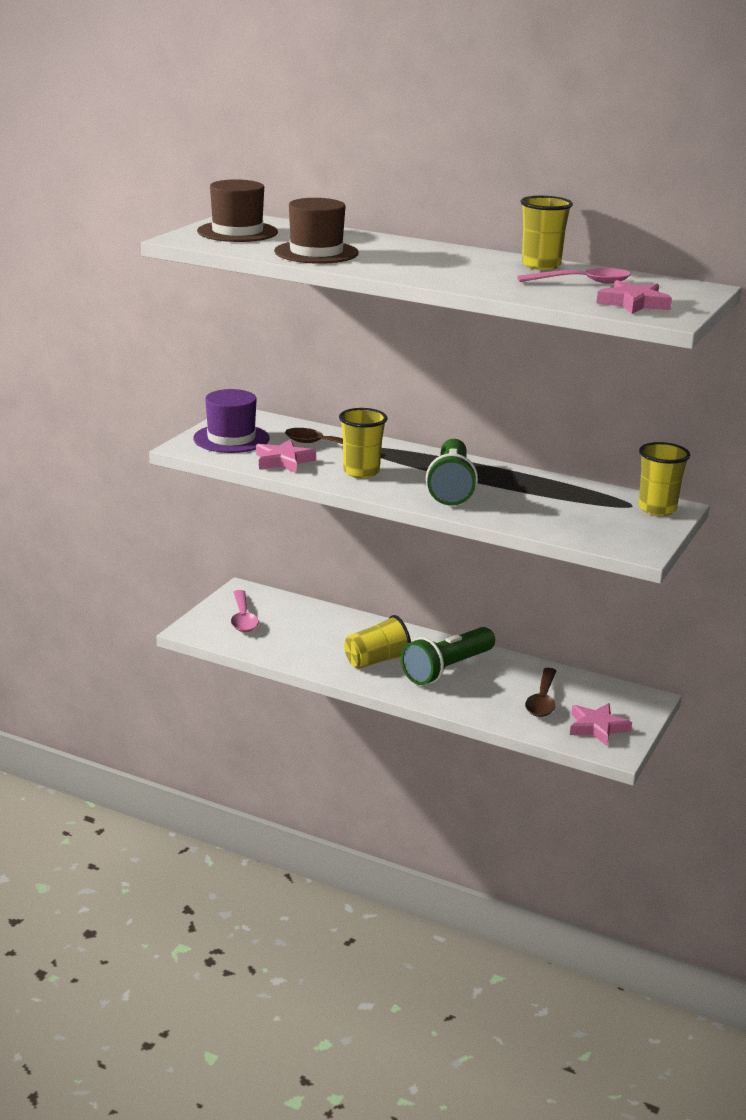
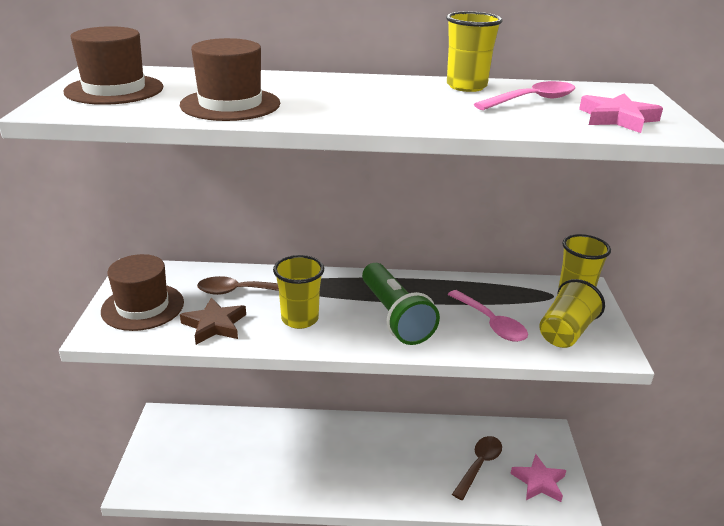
camera: 25 degrees left, 5 degrees up
(231, 439) = (143, 307): purple hat -> brown hat
(243, 618) = (177, 454): pink spoon -> pink spoon (491, 323)
(283, 461) = (214, 325): pink star -> brown star
(376, 661) = (322, 466): yellow cup -> yellow cup (565, 332)
(447, 669) = (385, 455): green flashlight -> none
(542, 700) = (479, 465): brown spoon -> brown spoon turned 135 degrees counterclockwise

